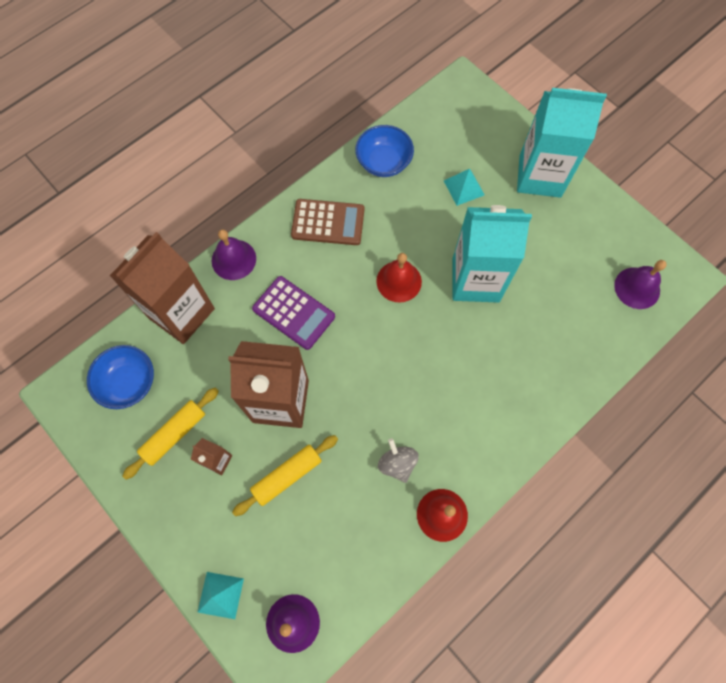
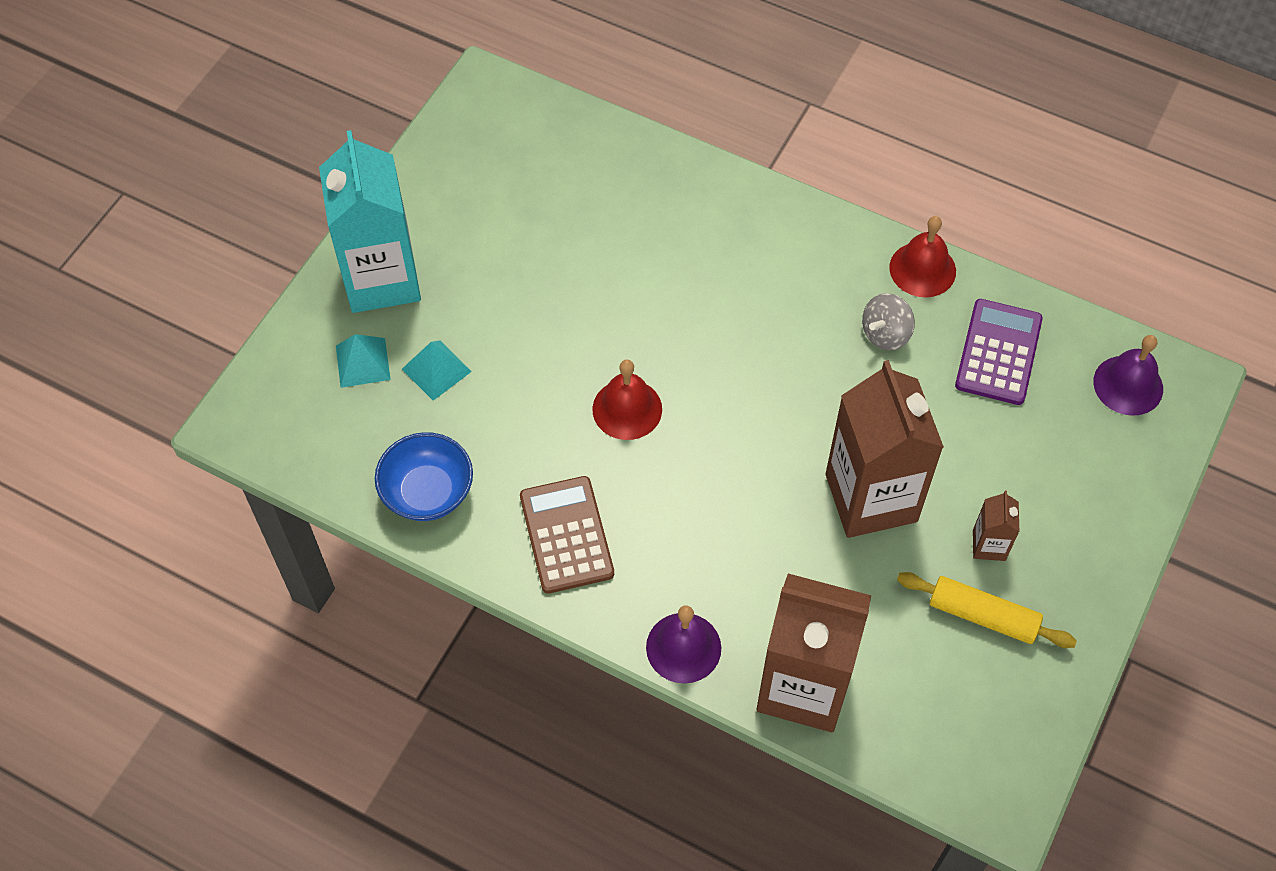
camera: 110 degrees left, 10 degrees down
(129, 383) = (943, 713): blue bowl -> none
(220, 595) = (1144, 475): turquoise pyramid -> turquoise pyramid (363, 362)
(287, 476) = (965, 453): yellow rolling pin -> none
(294, 313) = (734, 529): purple calculator -> purple calculator (998, 352)
(475, 280) = (586, 316): turquoise carton -> none
(637, 288) = (523, 134): purple bell -> none

